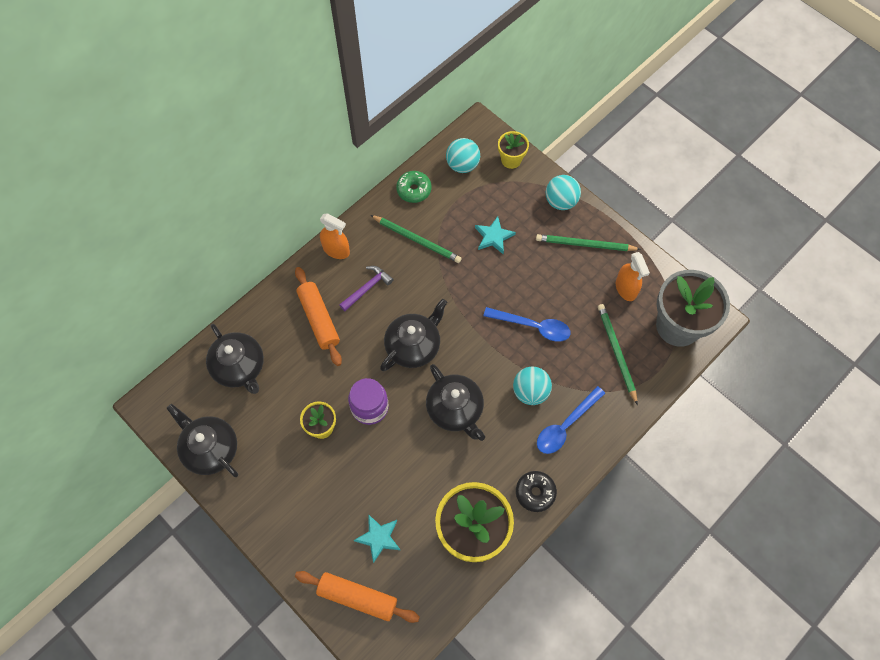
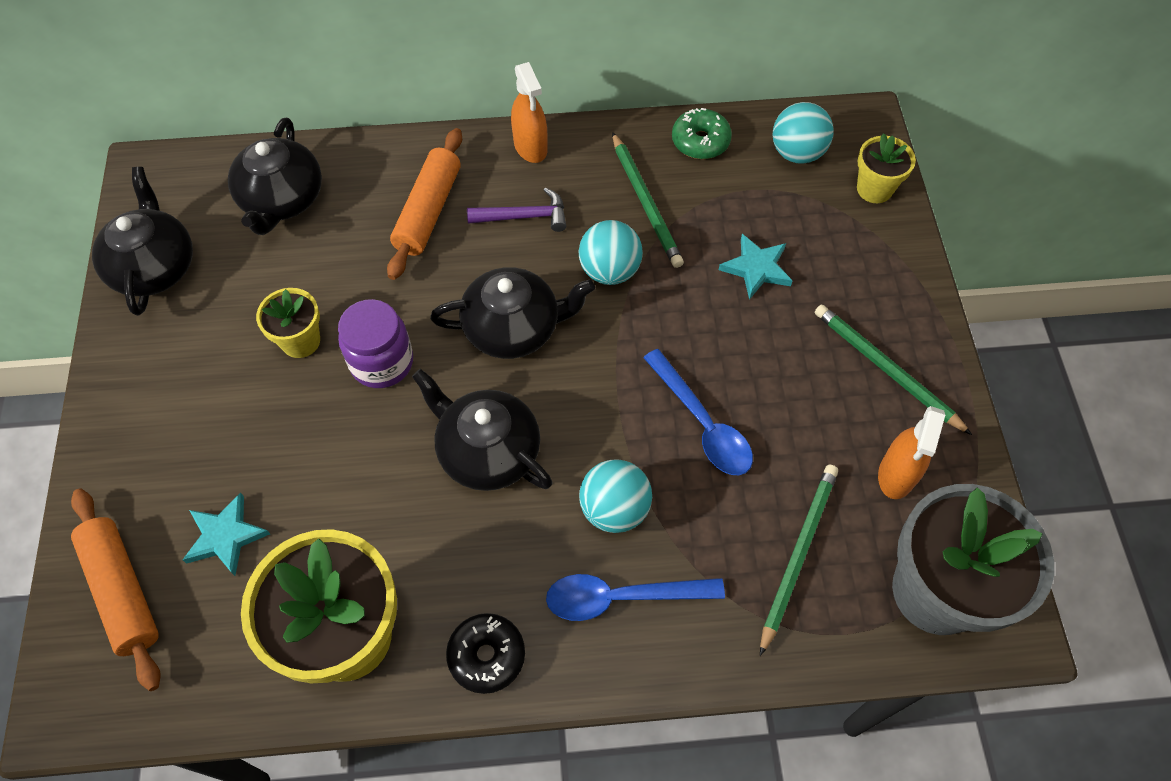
camera: 40 degrees right, 5 degrees down
(455, 409) = (487, 451): black teapot -> black teapot turned 120 degrees clockwise
(560, 201) = (900, 288): turquoise ball -> turquoise ball (609, 271)

